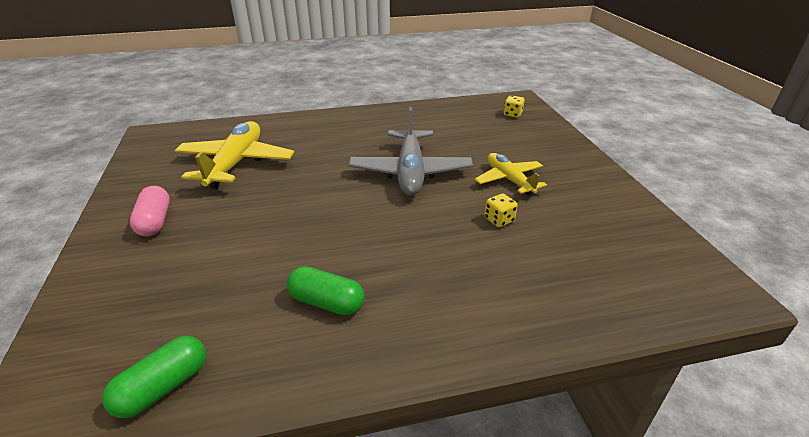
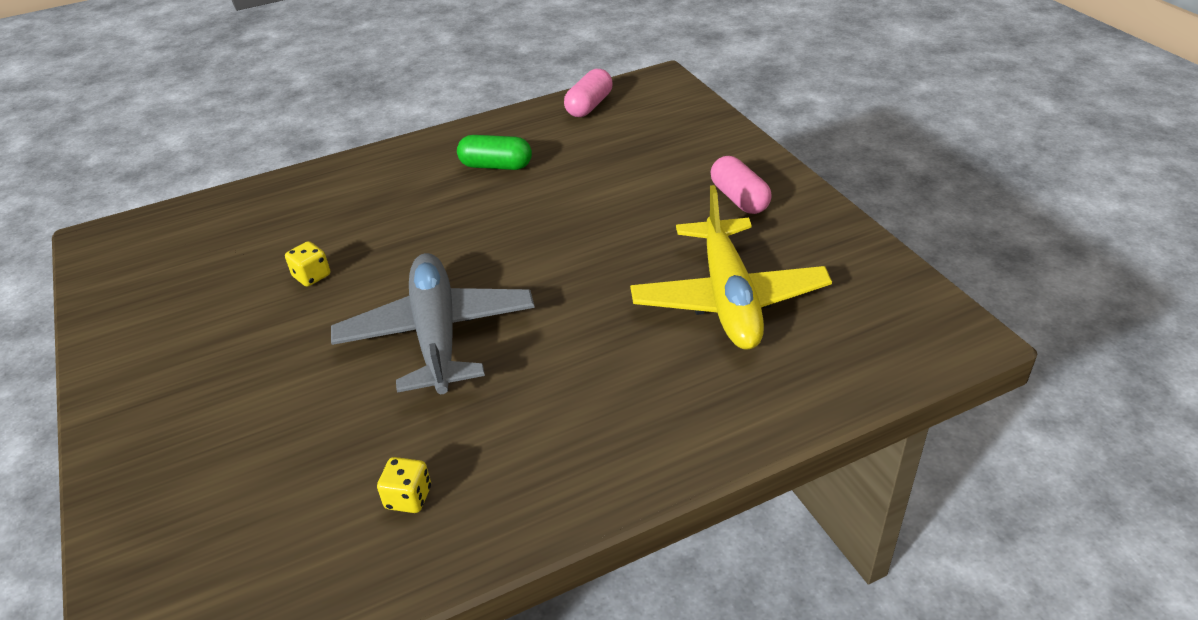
camera: 170 degrees right, 5 degrees up
(163, 387) = (589, 106): green capsule -> pink capsule
(509, 180) = (276, 348): yellow plane -> none
(512, 114) = (196, 575): yellow dice -> yellow dice (408, 498)

